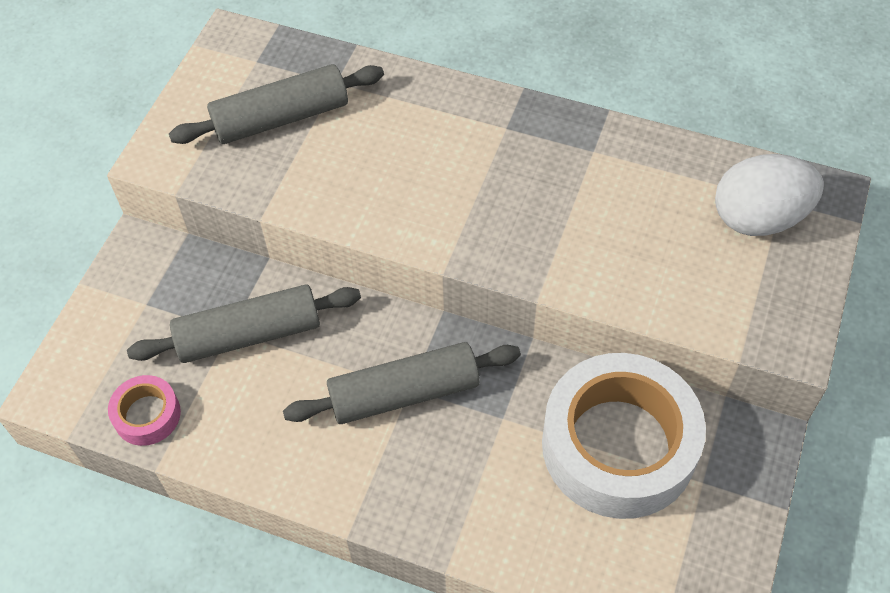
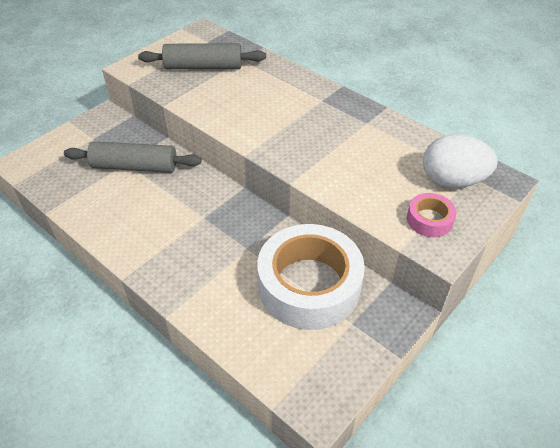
camera: 20 degrees right, 10 degrees down
(147, 415) = (59, 187): pink tape -> pink tape (429, 220)
(404, 393) = (199, 219): grey rolling pin -> none

